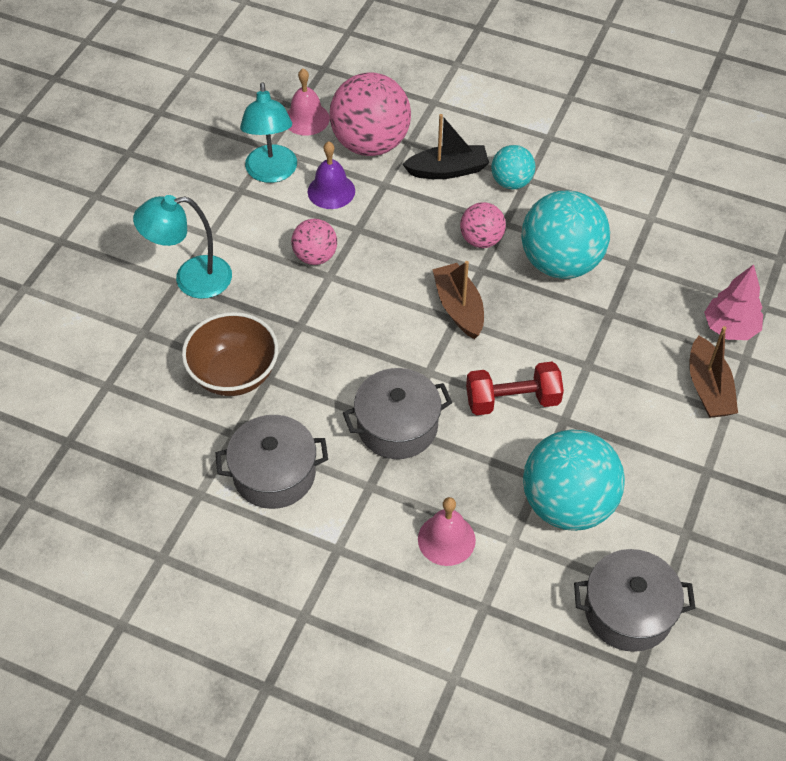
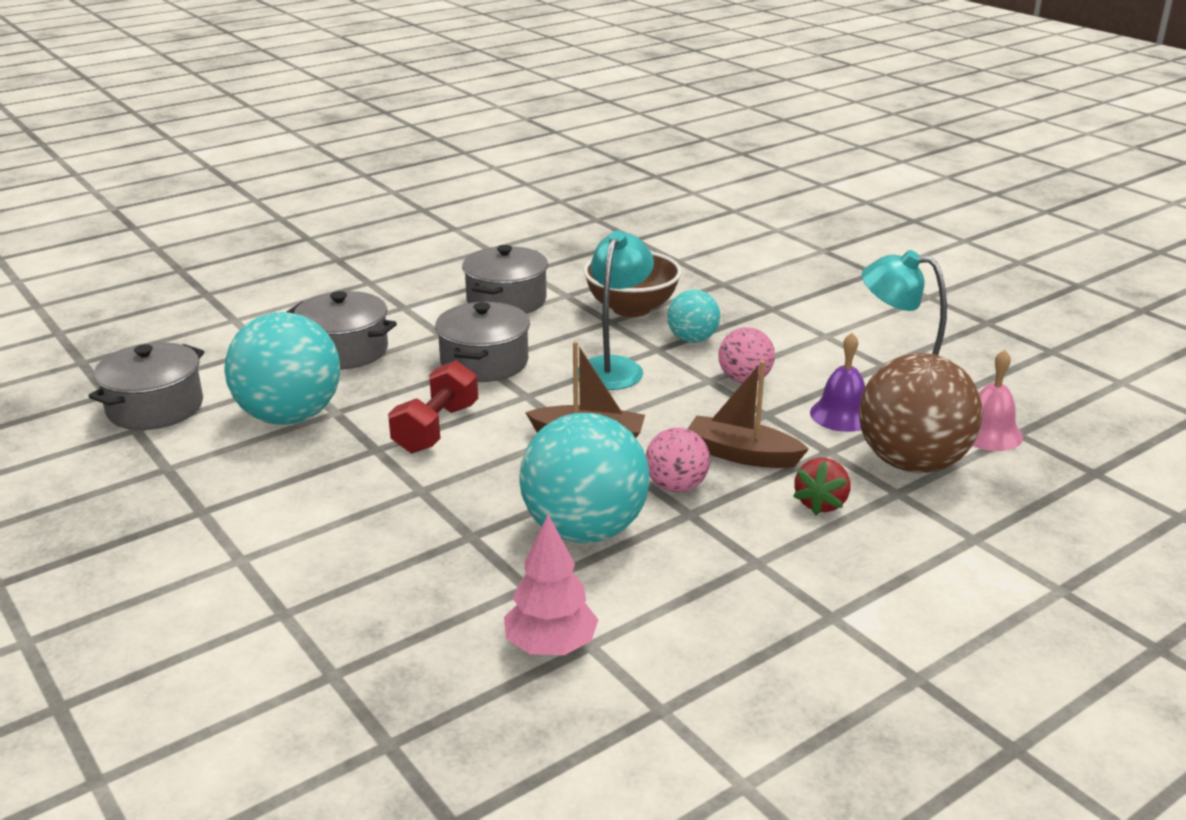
camera: 120 degrees right, 25 degrees down
(191, 279) = (770, 315): turquoise lamp -> turquoise lamp (614, 367)
(370, 144) = (912, 463): pink ball -> brown ball
(446, 539) = (344, 350): pink bell -> grey pot
(447, 170) = (821, 503): black boat -> red strawberry
(511, 182) = (760, 546): turquoise ball -> turquoise ball (692, 339)
(708, 388) = (286, 561): brown boat -> brown boat (742, 455)
(730, 328) = (338, 623): pink tree -> pink tree (550, 646)

